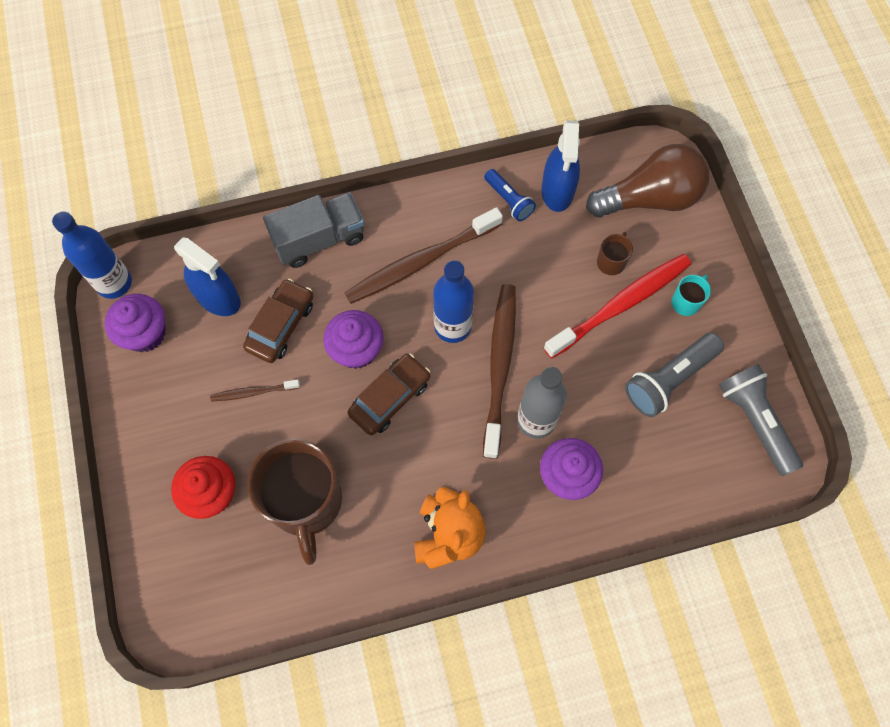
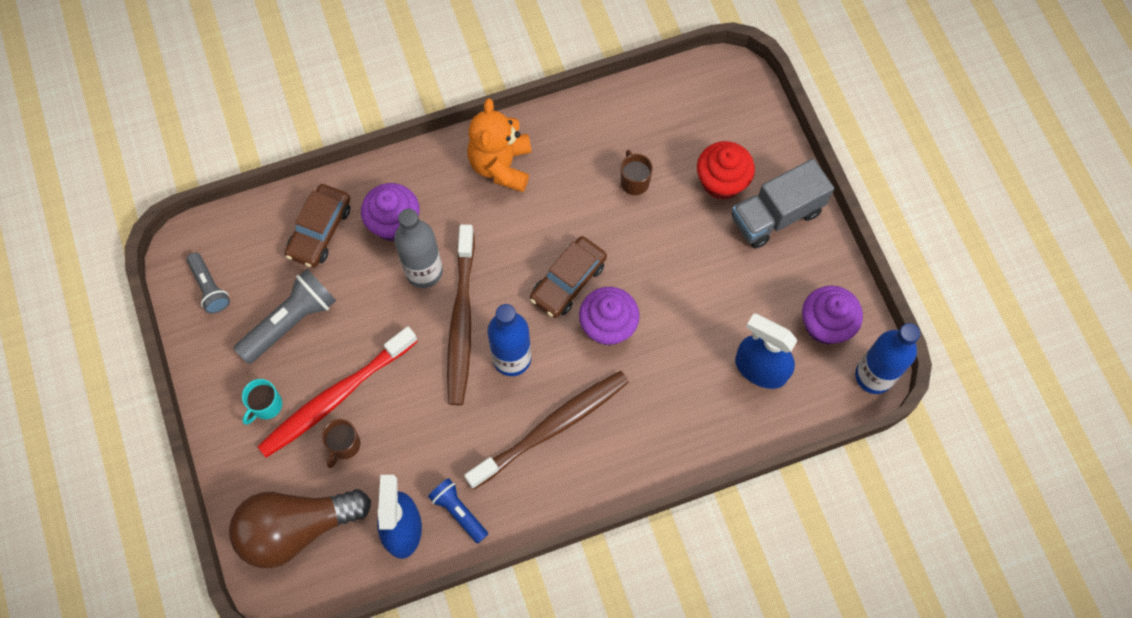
camera: 175 degrees right, 0 degrees up
(253, 392) = (703, 275): brown toothbrush -> none
(281, 325) = (689, 345): brown car -> brown car (320, 230)
(306, 502) = (634, 181): brown mug -> brown mug, size x0.42
(319, 239) = (666, 445): grey truck -> grey truck (776, 215)
(755, 421) = (210, 288): grey flashlight -> grey flashlight, size x0.61

